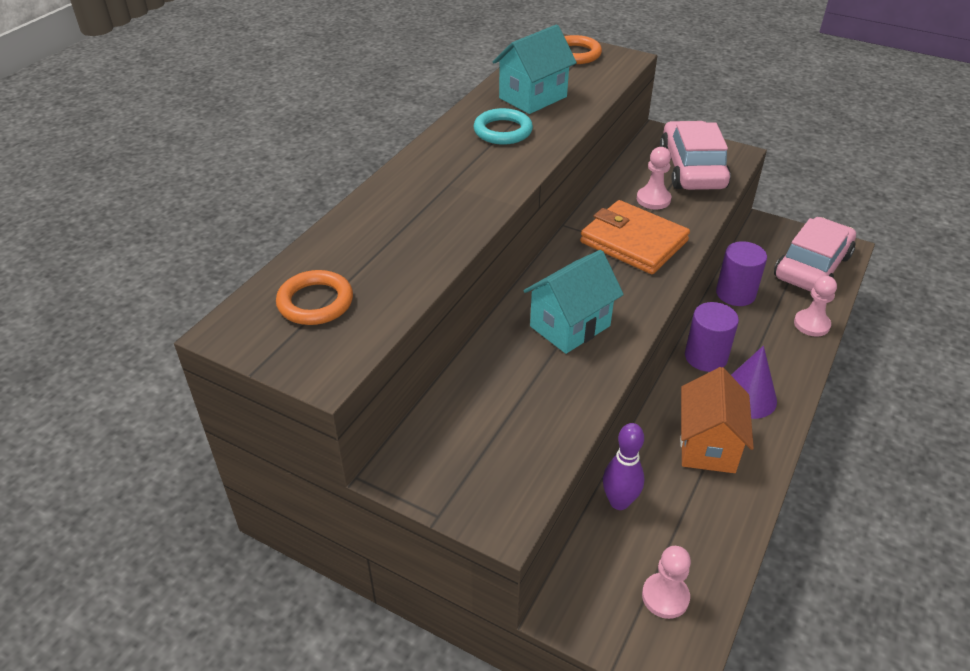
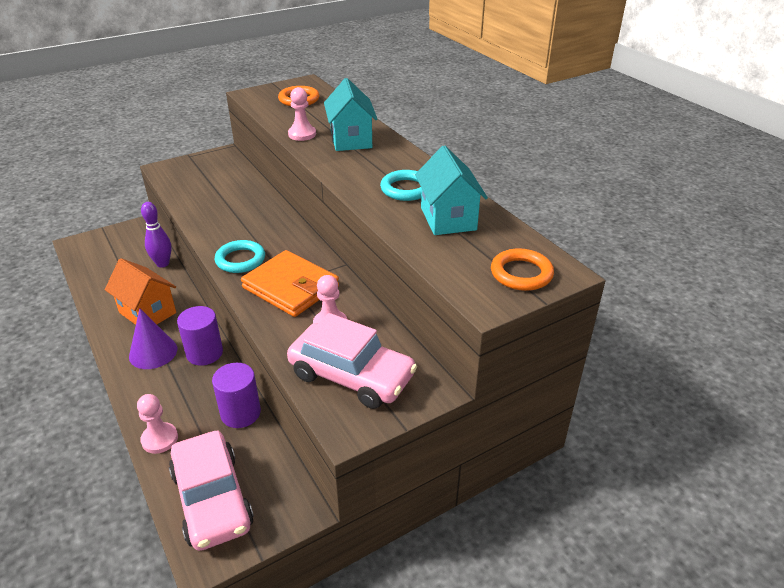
camera: 120 degrees right, 5 degrees down
(570, 326) = (246, 227): turquoise house -> turquoise house (351, 140)
(631, 296) = (240, 260): none -> turquoise ring
(633, 242) = (291, 287): orange wallet -> orange wallet turned 60 degrees clockwise
(665, 597) = (104, 254): pink pawn -> pink pawn (302, 134)

